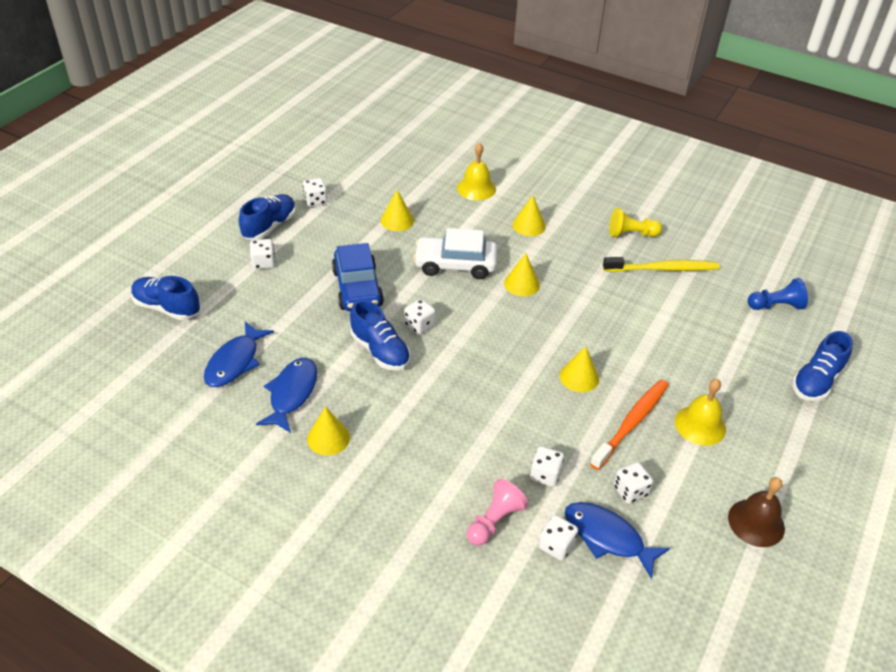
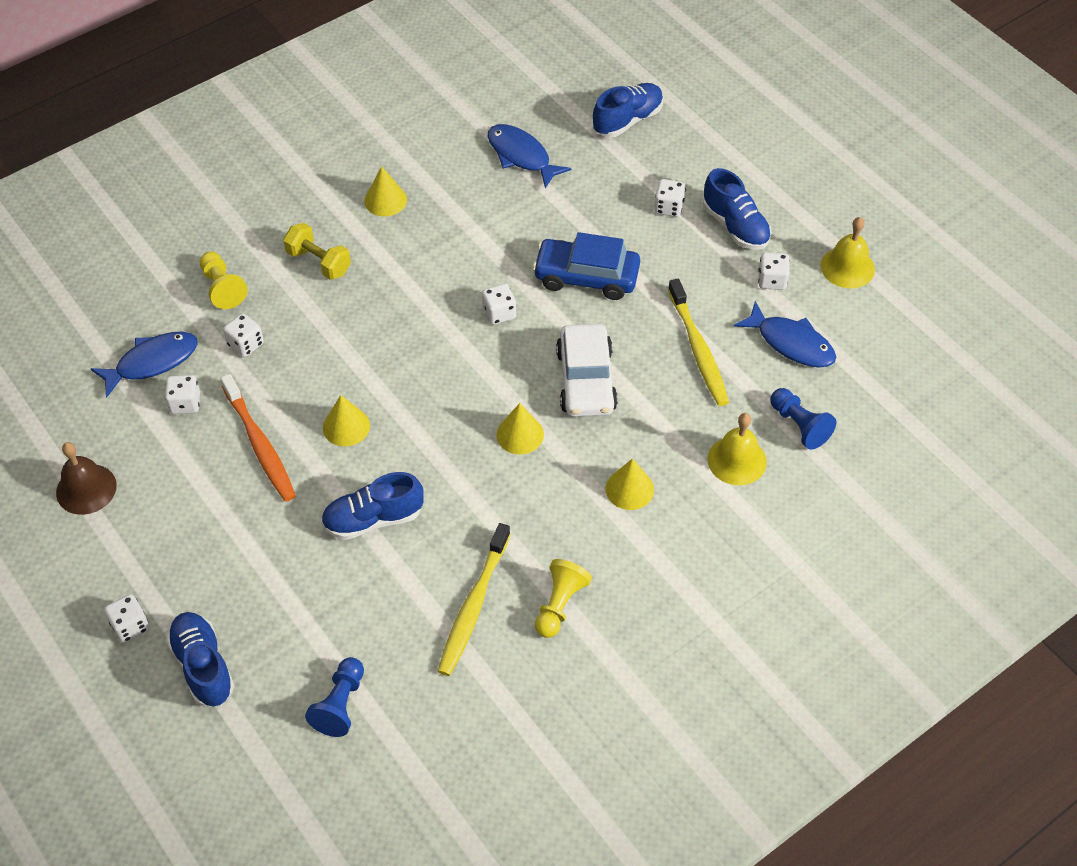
camera: 115 degrees right, 10 degrees up
(292, 393) = (456, 187): blue fish -> blue fish (791, 343)
(380, 351) = (477, 269): blue shoe -> blue shoe (373, 519)
(397, 220) = (698, 350): yellow cone -> yellow toothbrush
(426, 459) = (319, 262): none -> yellow dumbbell
(433, 170) = (799, 425): none -> blue pawn
(455, 265) = (586, 380): white car -> white car turned 150 degrees clockwise
(494, 521) = (222, 288): pink pawn -> yellow pawn
(556, 546) = (170, 321): white dice -> white dice (130, 626)
(700, 425) = (219, 506): yellow bell -> yellow bell (847, 267)

